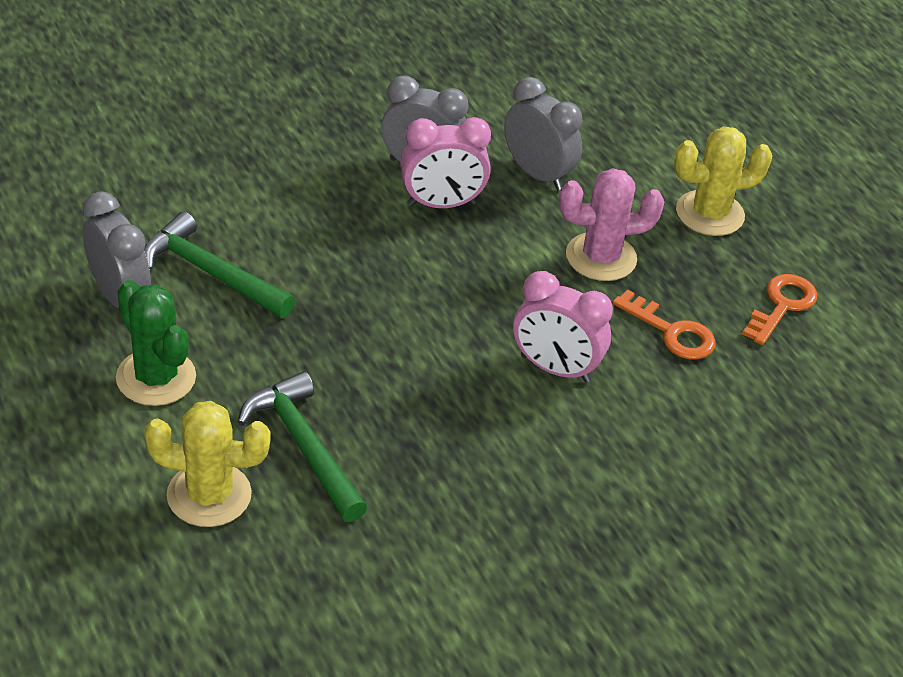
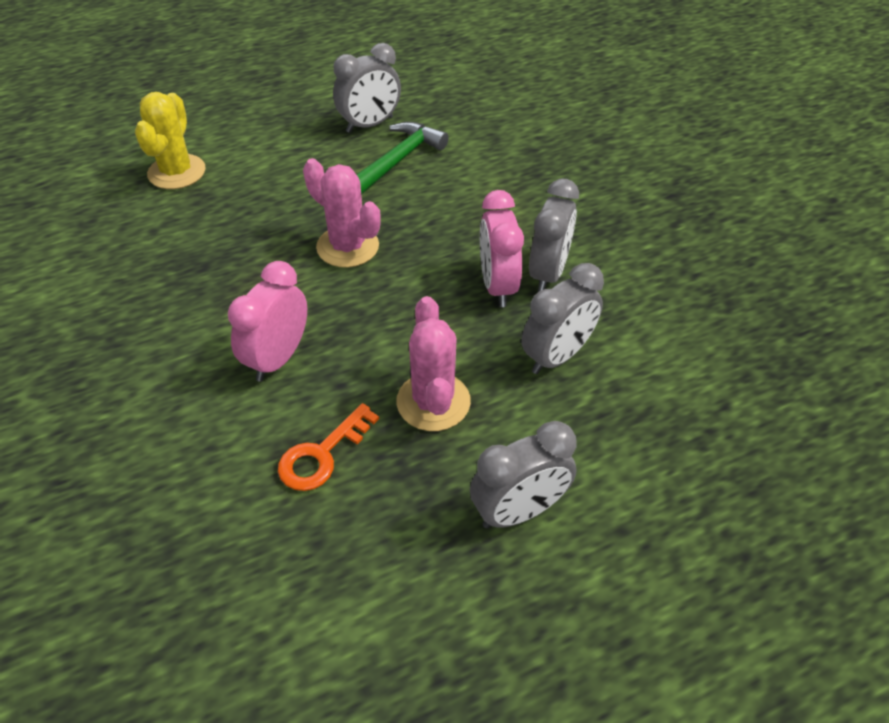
camera: 95 degrees right, 5 degrees up
(156, 377) = (289, 144): green cactus -> none
(304, 446) = (212, 212): green hammer -> none
(376, 317) = (347, 247): none -> pink cactus
(710, 214) = (519, 511): yellow cactus -> grey clock
(782, 305) = (362, 571): orange key -> none

